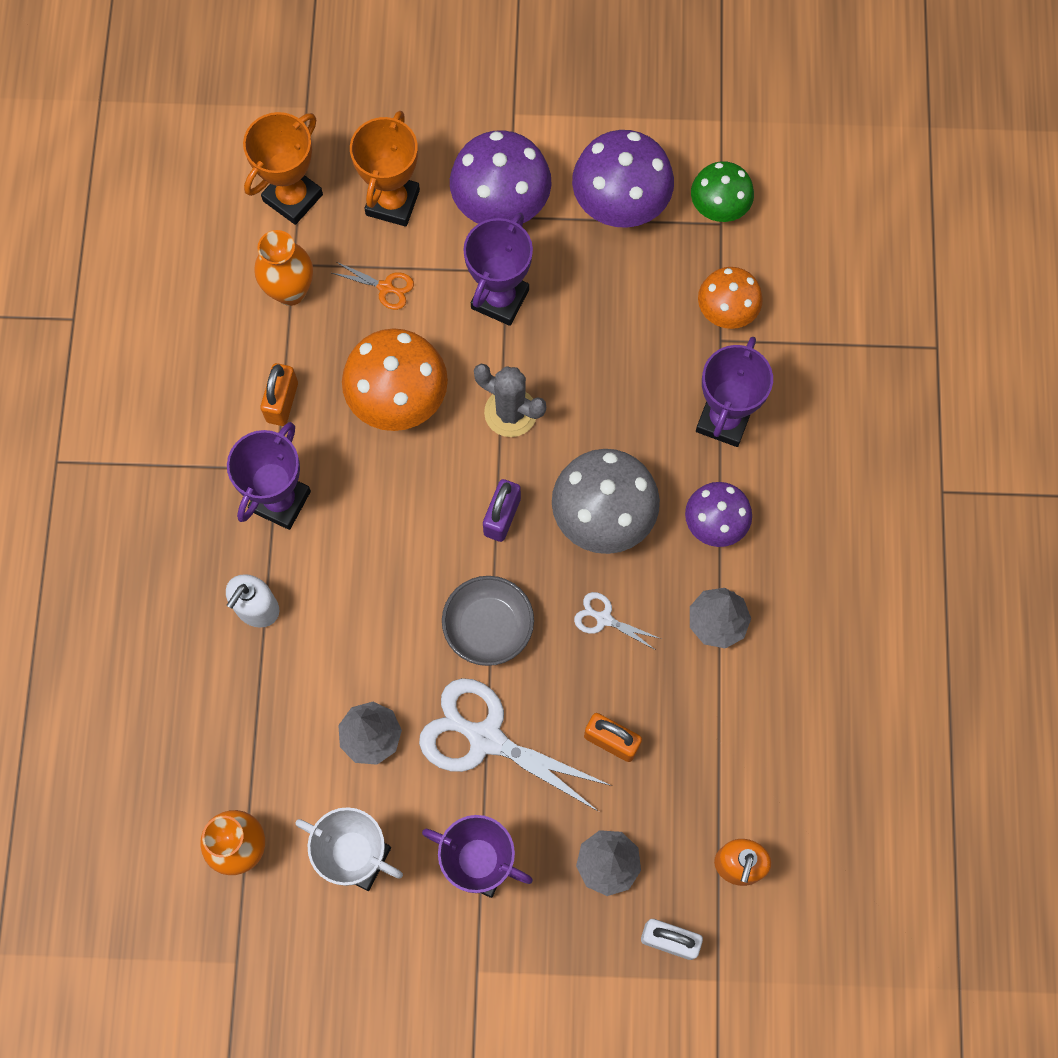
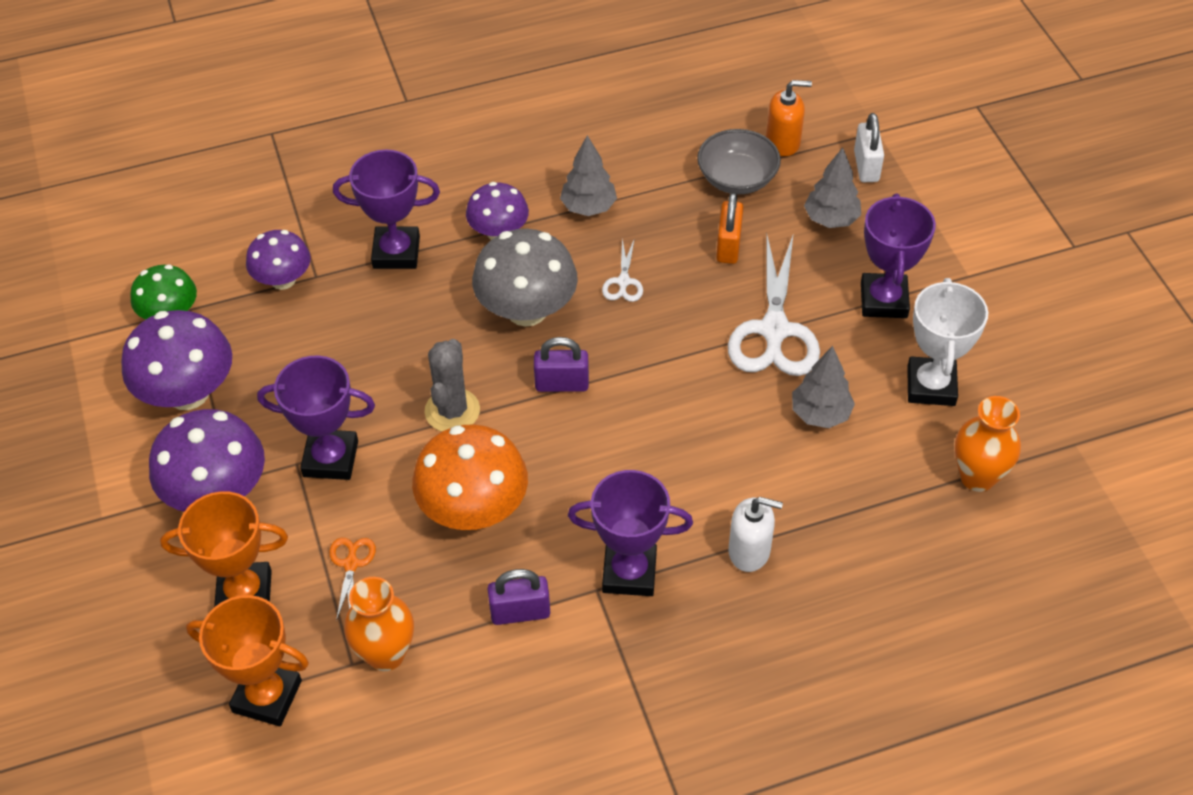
camera: 110 degrees left, 20 degrees down
(282, 402) = (520, 612): orange padlock -> purple padlock
(488, 627) = (673, 360): grey bowl -> grey bowl (737, 178)
(726, 310) = (283, 280): orange mushroom -> purple mushroom

